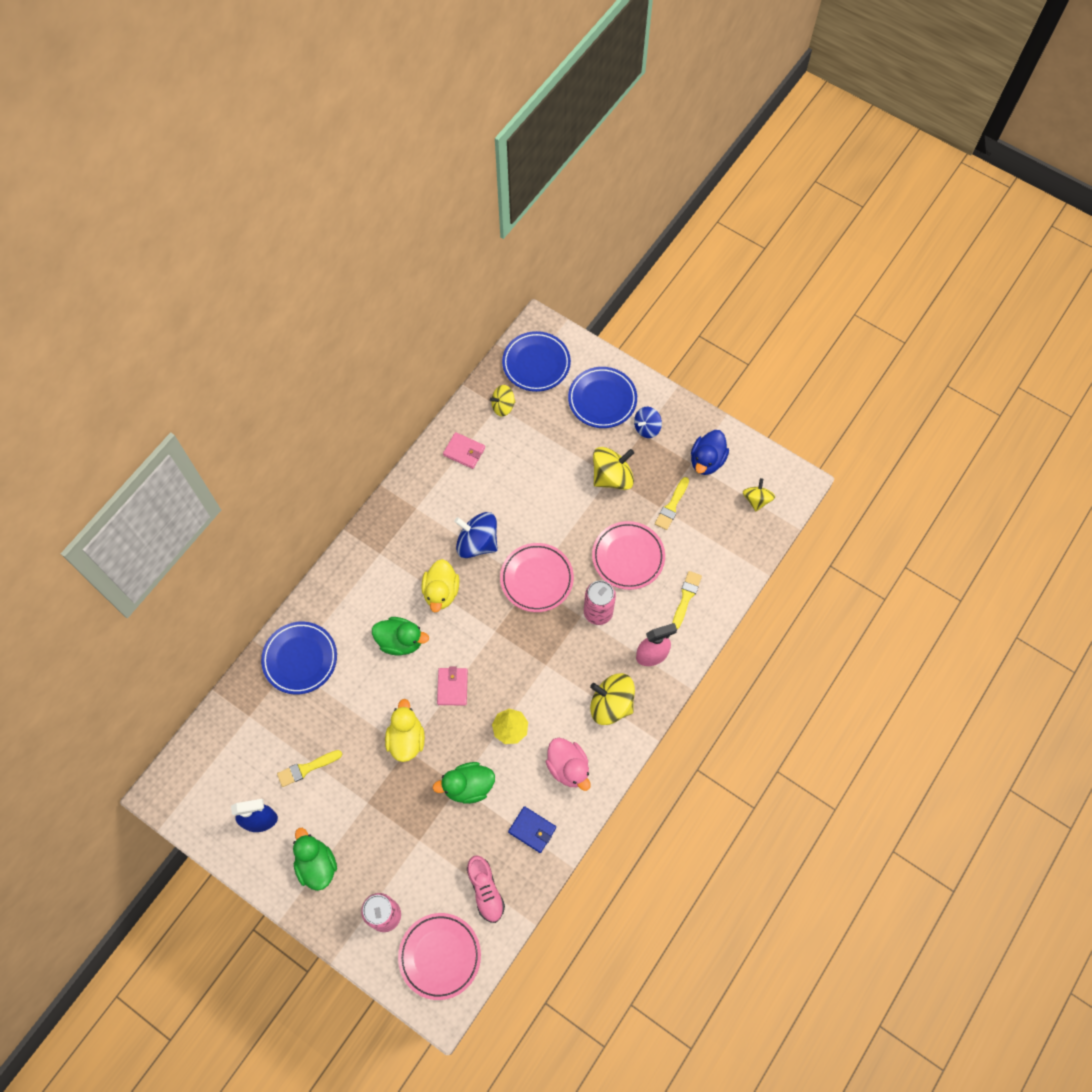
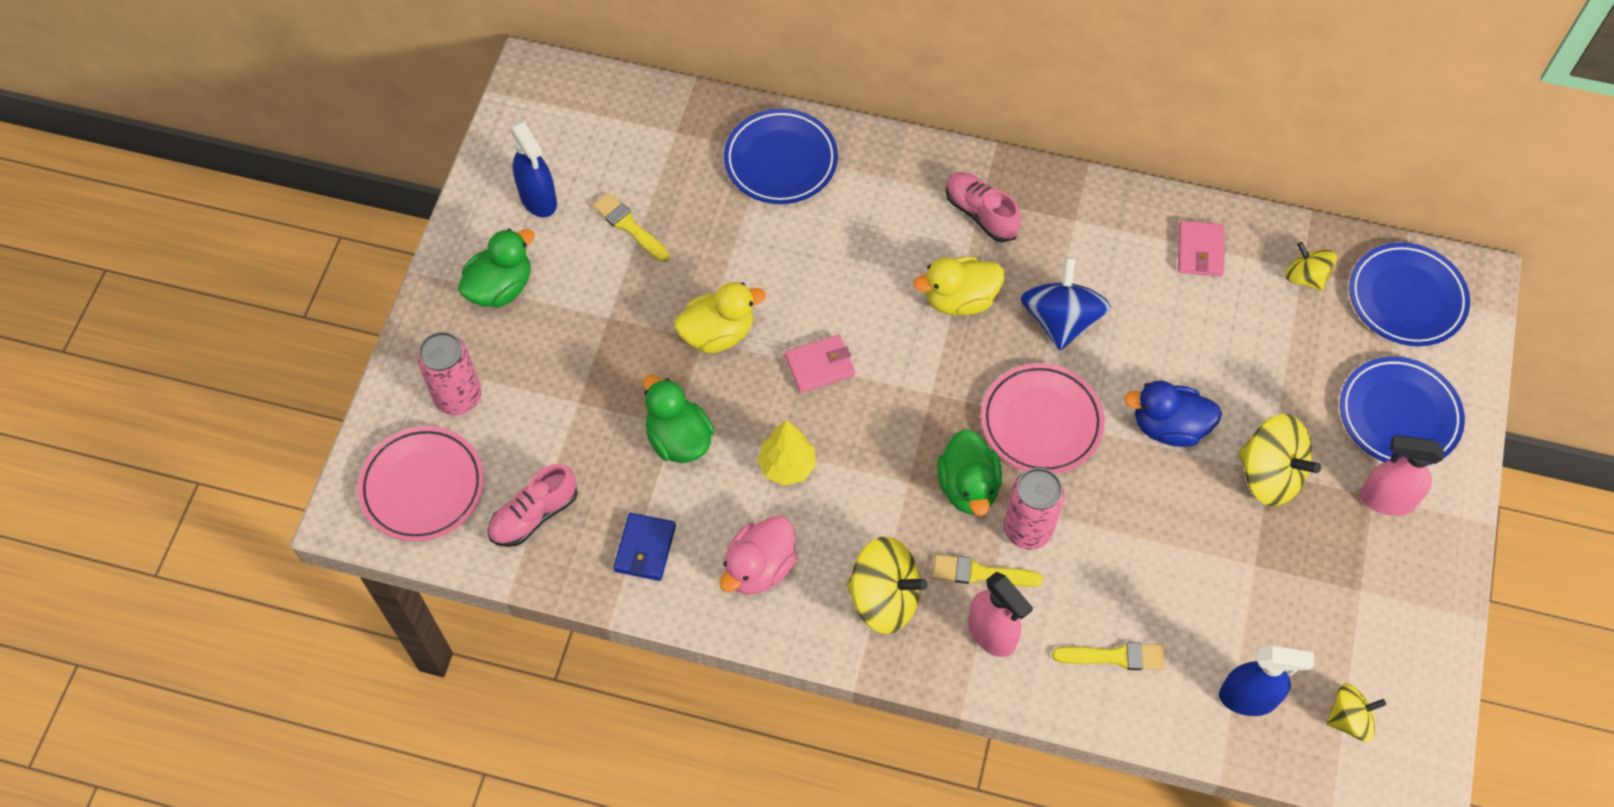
camera: 70 degrees right, 5 degrees down
(389, 558) = (980, 213): none -> pink shoe
(400, 641) = (860, 274): green duck -> green duck (968, 487)
(611, 704) = (884, 598): yellow spinning top -> yellow spinning top turned 105 degrees clockwise
(628, 557) = (1142, 544): pink plate -> none
(646, 428) = (1386, 499): blue spinning top -> pink spray bottle
(672, 506) = (1266, 583): yellow brush -> yellow brush (980, 573)
(707, 461) = (1378, 614): blue duck -> blue duck (1169, 427)
(730, 542) = (1248, 698): none -> blue spray bottle

